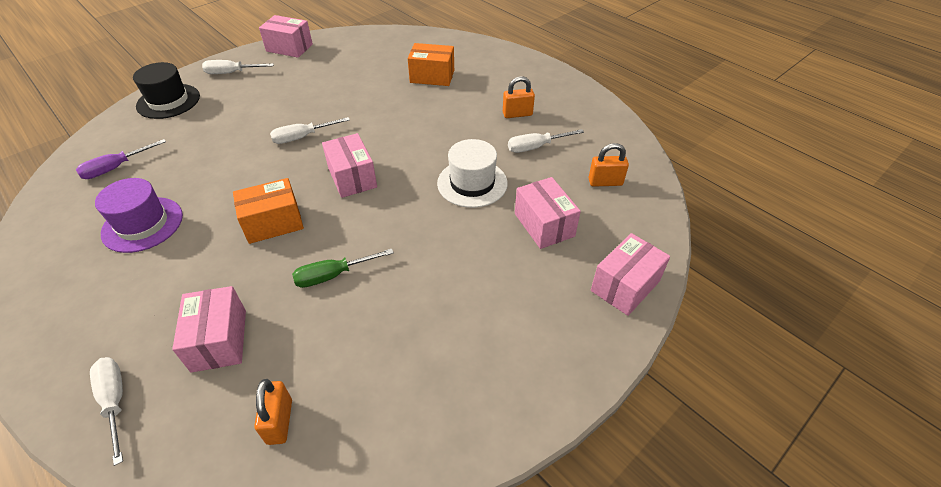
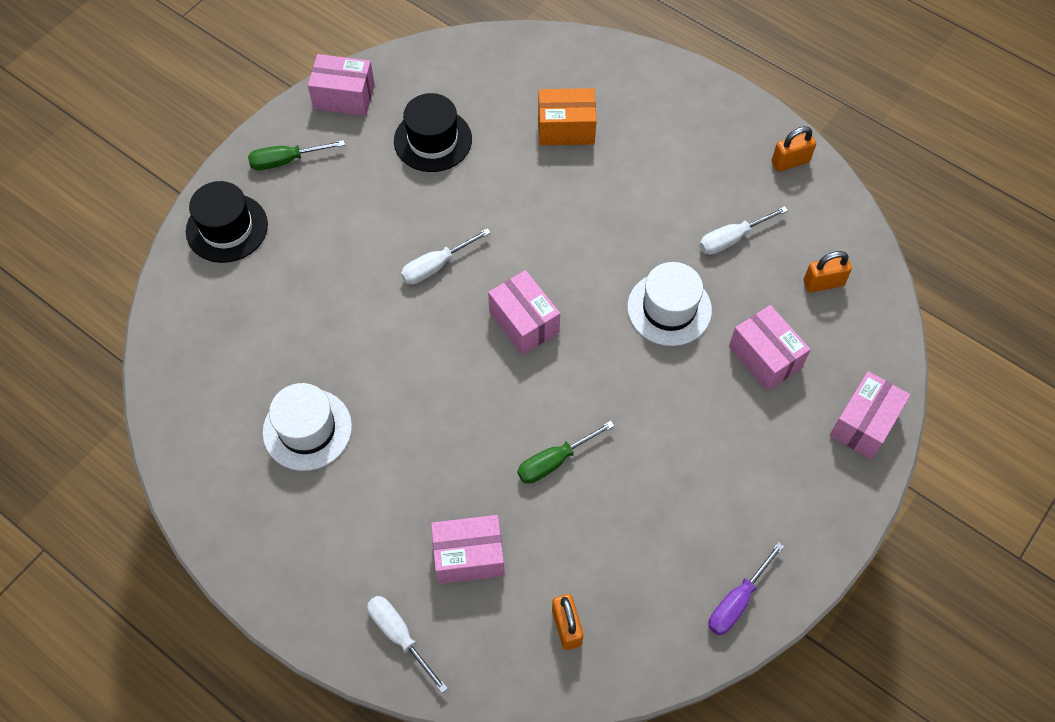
camera: 10 degrees left, 15 degrees up
(116, 168) = (225, 352): purple screwdriver -> purple screwdriver (737, 601)
(142, 224) = (307, 429): purple hat -> white hat
(219, 340) = (469, 556): pink box -> pink box turned 75 degrees counterclockwise
(231, 73) = (286, 161): white screwdriver -> green screwdriver
(273, 223) = (459, 403): orange box -> none
(336, 73) = (433, 140): none -> black hat
(517, 114) = (696, 184): orange padlock -> orange padlock (790, 162)

